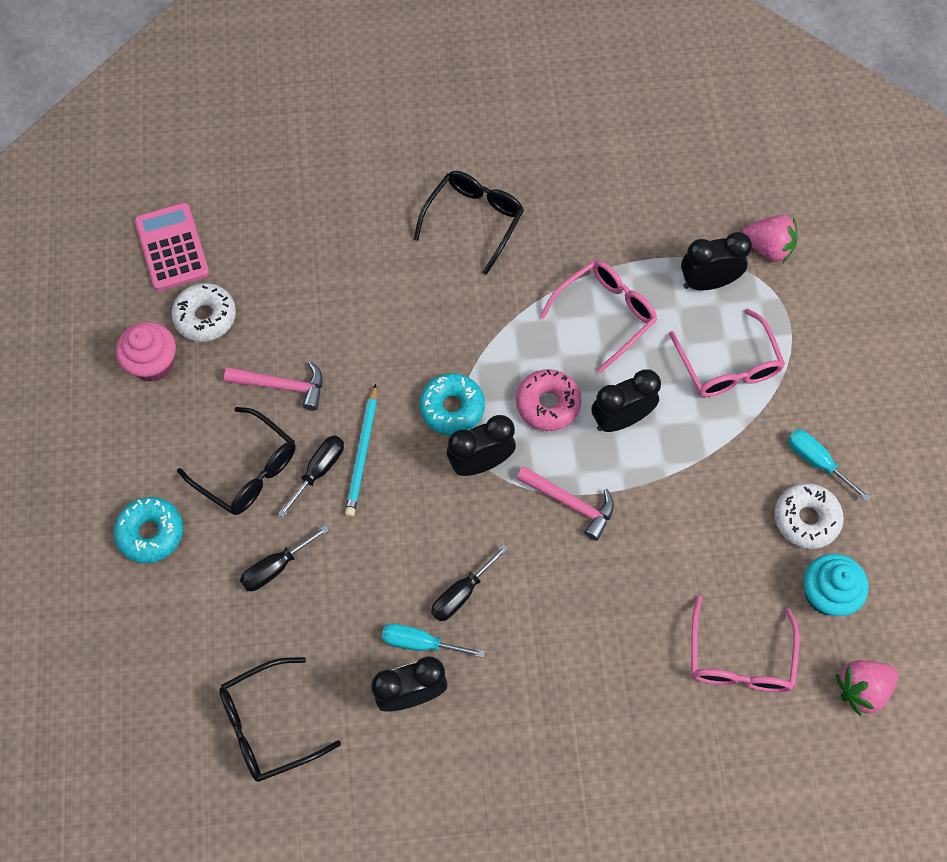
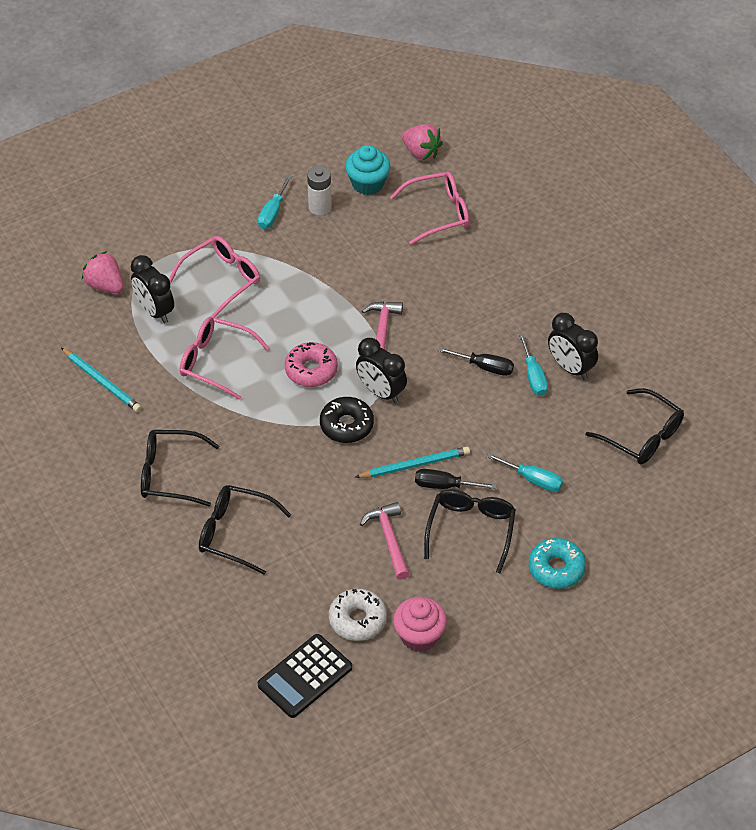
camera: 115 degrees left, 15 degrees down
(172, 247) = (305, 676): pink calculator -> black calculator
(276, 567) = (533, 479): black screwdriver -> turquoise screwdriver
(369, 250) = (235, 533): none -> black glasses
(452, 408) = (346, 425): turquoise donut -> black donut
(621, 419) = (300, 325): black clock -> none
(627, 201) = (102, 382): none -> turquoise pencil
(768, 248) = (105, 285): pink strawberry -> pink strawberry turned 45 degrees counterclockwise
(806, 519) = (320, 207): white donut -> white battery

